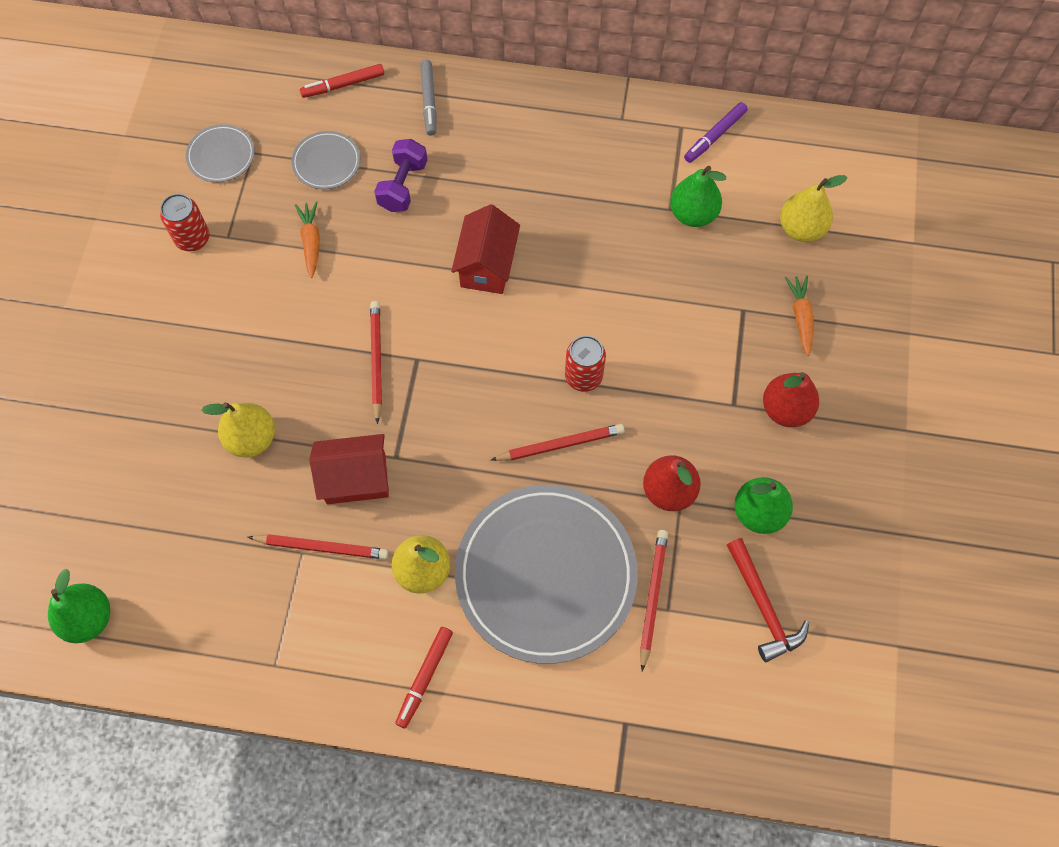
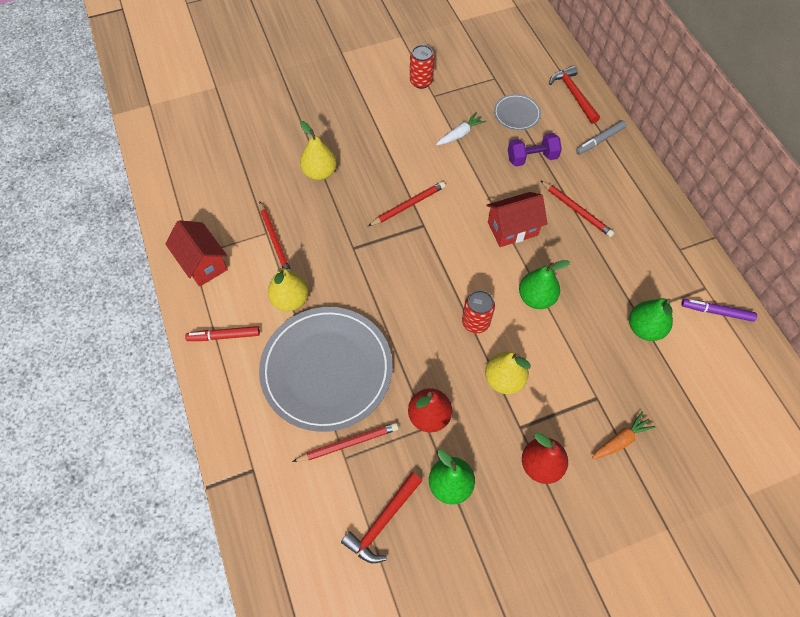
camera: 60 degrees right, 5 degrees down
(88, 618) = (175, 158): green pear -> green pear (536, 298)
(221, 155) = (481, 66): grey plate -> none
(311, 242) = (460, 134): orange carrot -> white carrot
(343, 85) = (573, 94): red marker -> red hammer
(356, 479) = (327, 235): red house -> red house (203, 263)
(560, 444) = (419, 333): red pencil -> red pencil (576, 210)
(801, 229) = (691, 406): yellow pear -> yellow pear (504, 379)

